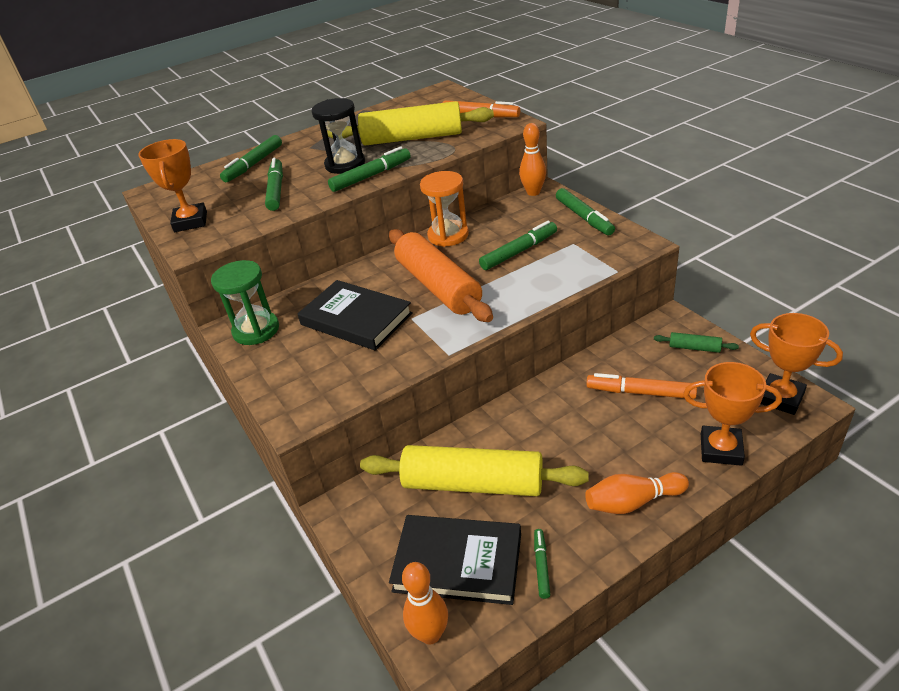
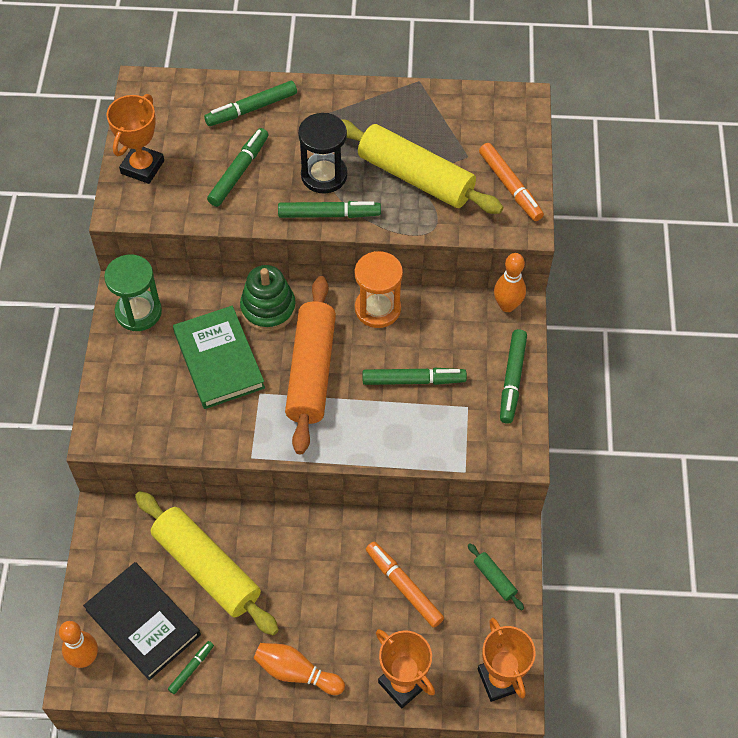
camera: 30 degrees right, 20 degrees up
(356, 319) = (219, 360): black book -> green book
(365, 275) = (268, 308): none -> green stacking toy

